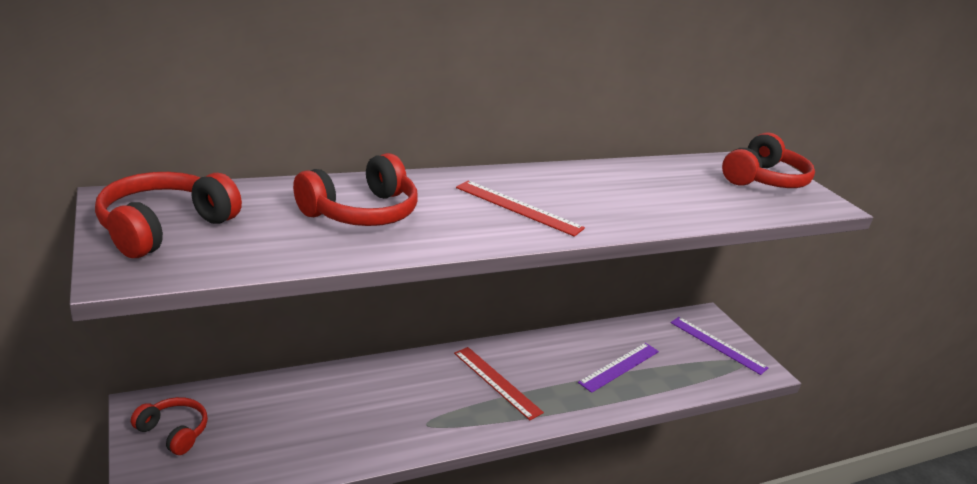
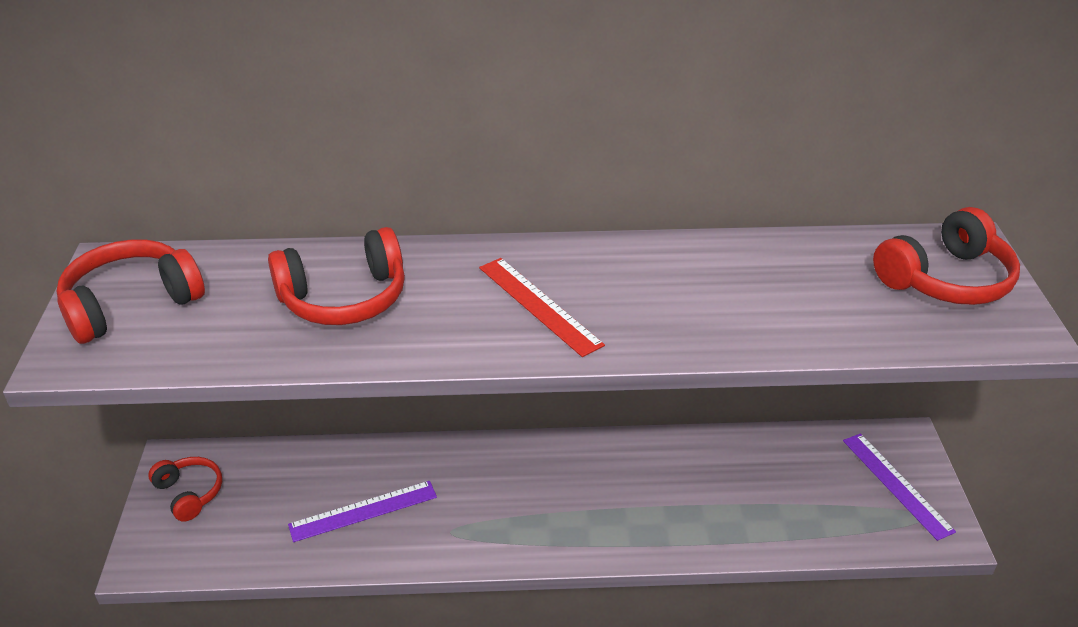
camera: 25 degrees right, 10 degrees up
(497, 382) = (560, 491): red ruler -> none
(619, 367) = (732, 496): purple ruler -> purple ruler (363, 511)

